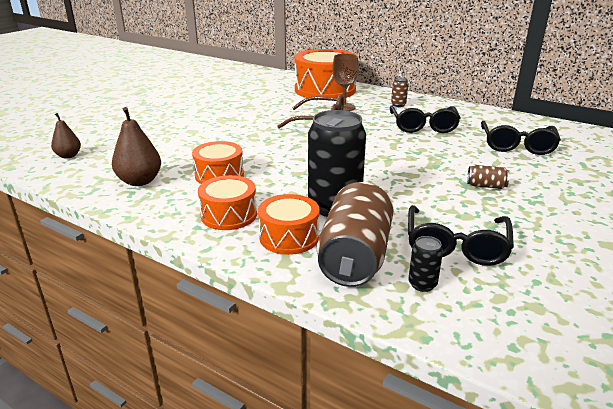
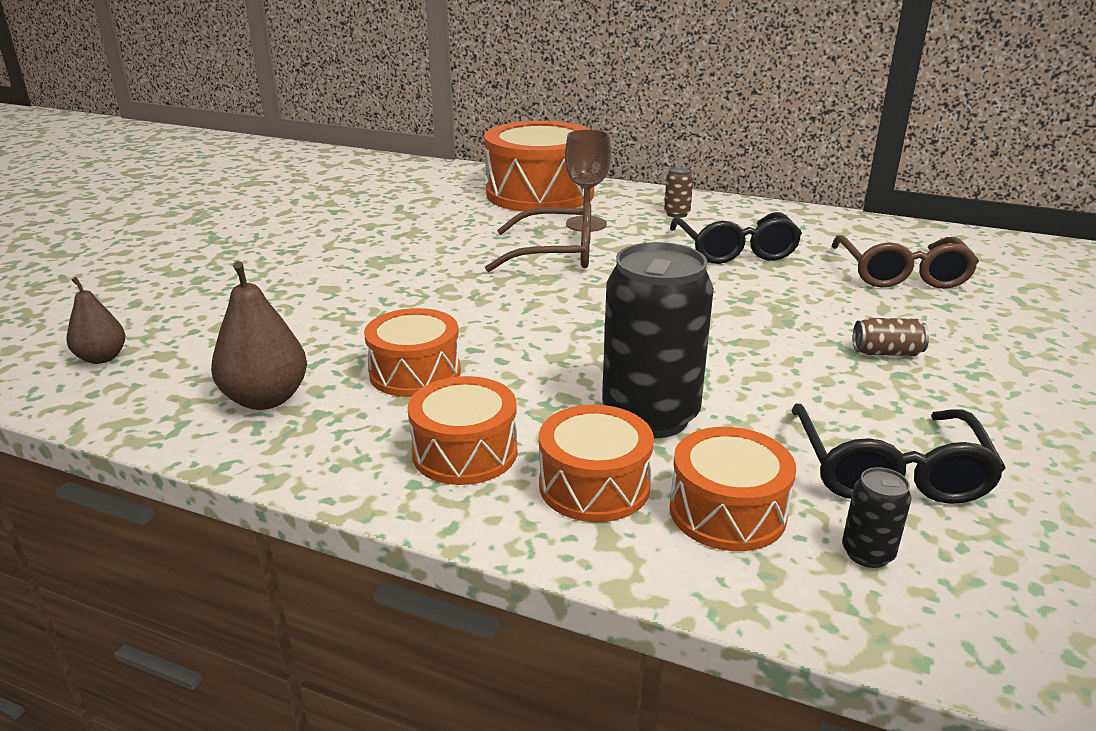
camera: 10 degrees left, 0 degrees up
(354, 256) = (727, 511): brown can -> orange drum
(517, 145) = (901, 274): black glasses -> brown glasses

